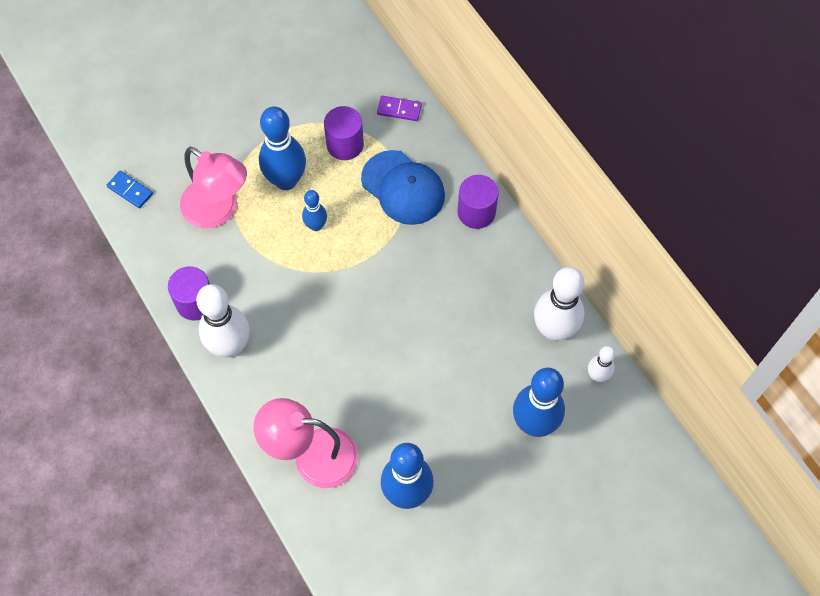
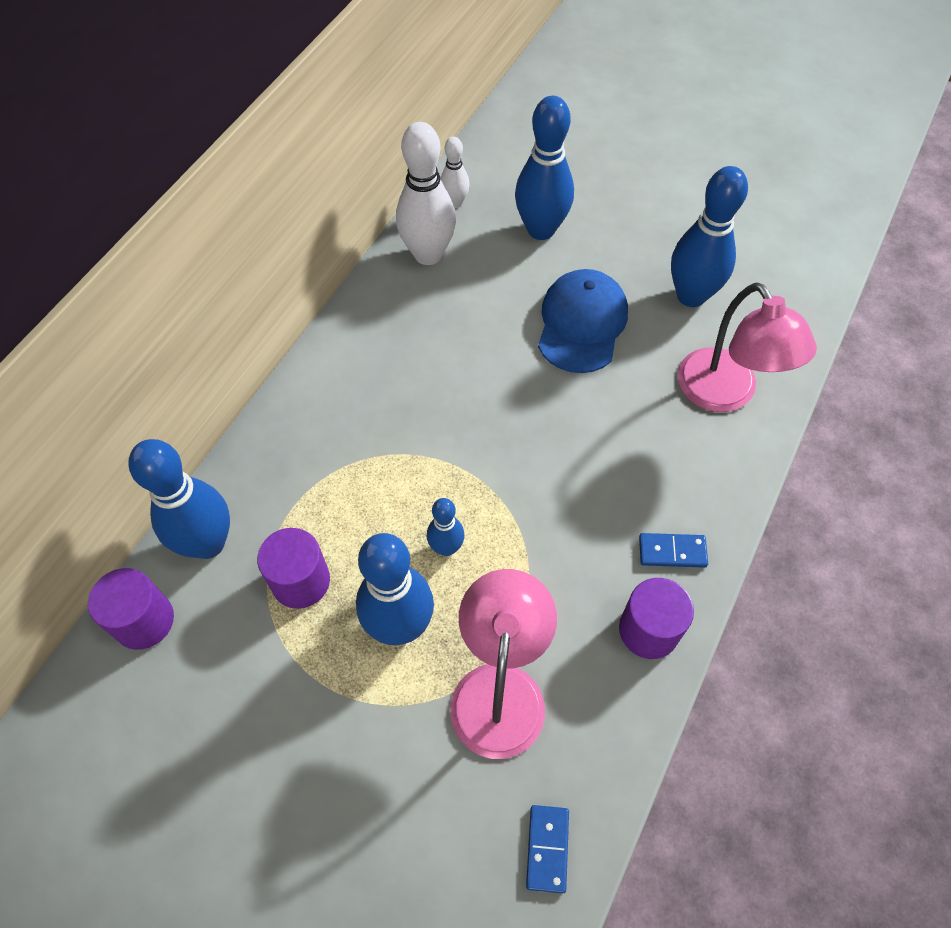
camera: 120 degrees left, 5 degrees down
(230, 346) = (672, 551): white bowling pin -> blue domino
(399, 109) = (208, 543): purple domino -> blue bowling pin
(403, 188) = (331, 476): blue cap -> blue cap (581, 323)
(476, 212) = (323, 383): purple cylinder -> purple cylinder (144, 621)

